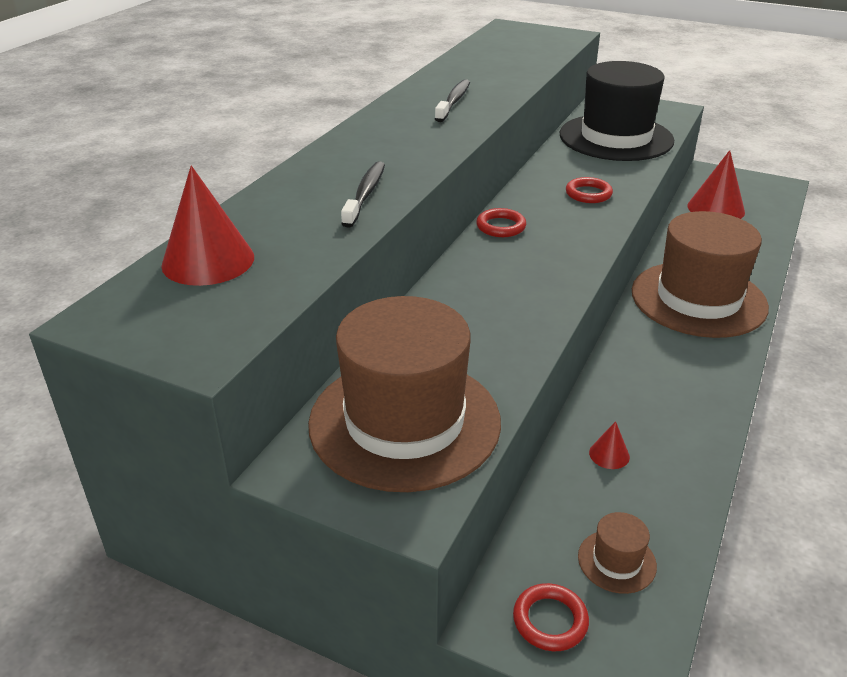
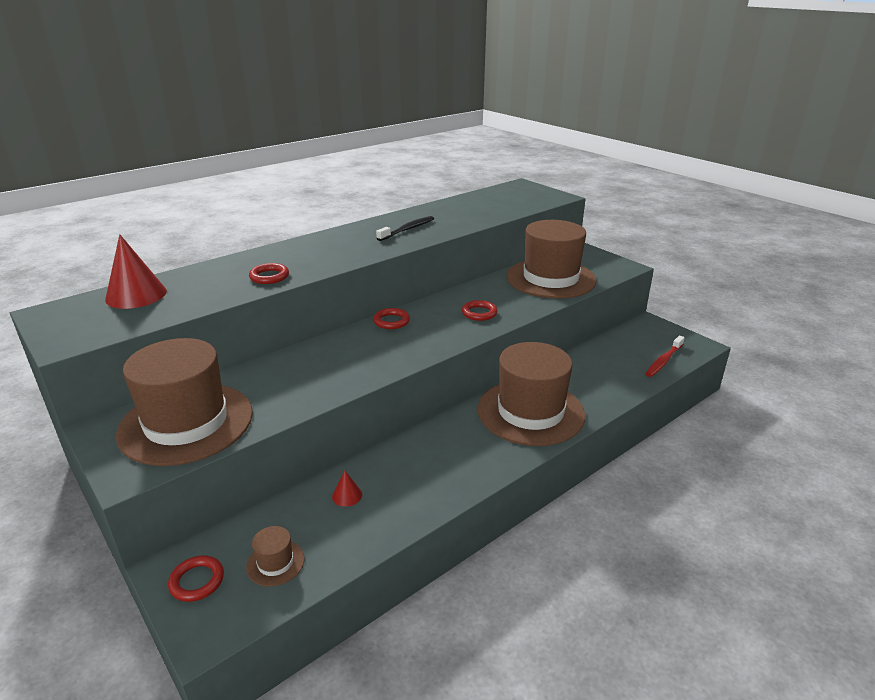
camera: 25 degrees right, 5 degrees down
(365, 195) = (269, 276): black toothbrush -> red ring
(616, 138) = (550, 278): black hat -> brown hat
(716, 209) = (621, 351): red cone -> none
(765, 209) = (663, 361): none -> red toothbrush

